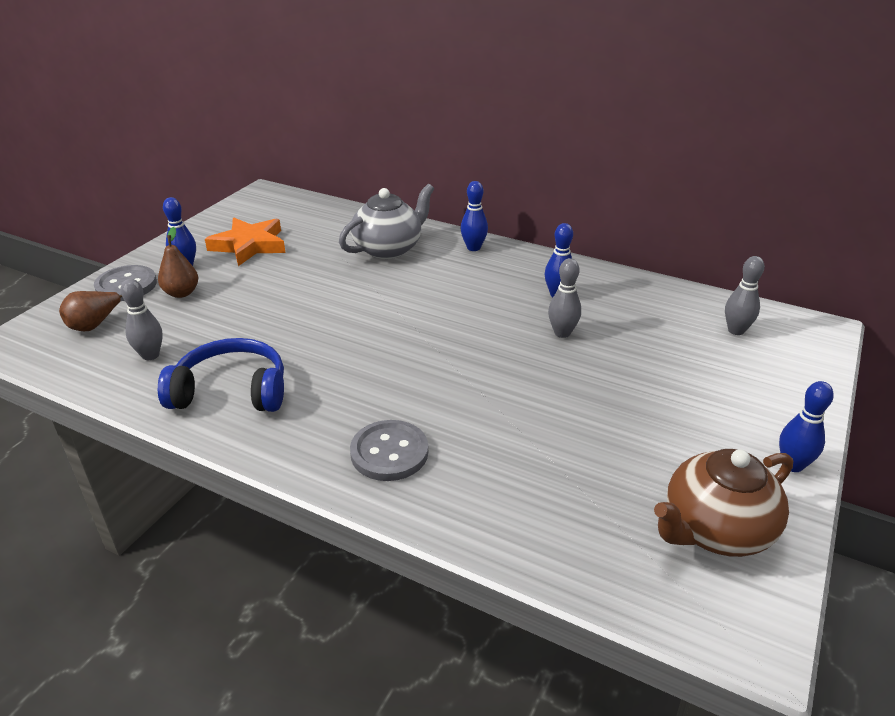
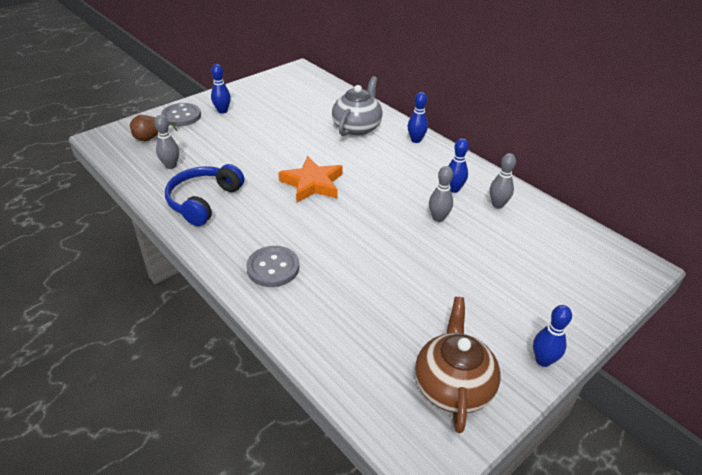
camera: 20 degrees right, 5 degrees up
(181, 293) = (210, 129): brown pear -> none
(231, 391) = (203, 201): blue headphones -> blue headphones turned 90 degrees counterclockwise
(249, 245) = (268, 105): orange star -> orange star (312, 183)
(389, 248) = (357, 127): grey teapot -> grey teapot turned 45 degrees counterclockwise
(715, 530) = (452, 386): brown teapot -> brown teapot turned 105 degrees clockwise
(736, 330) = (572, 250): grey bowling pin -> grey bowling pin (497, 205)

